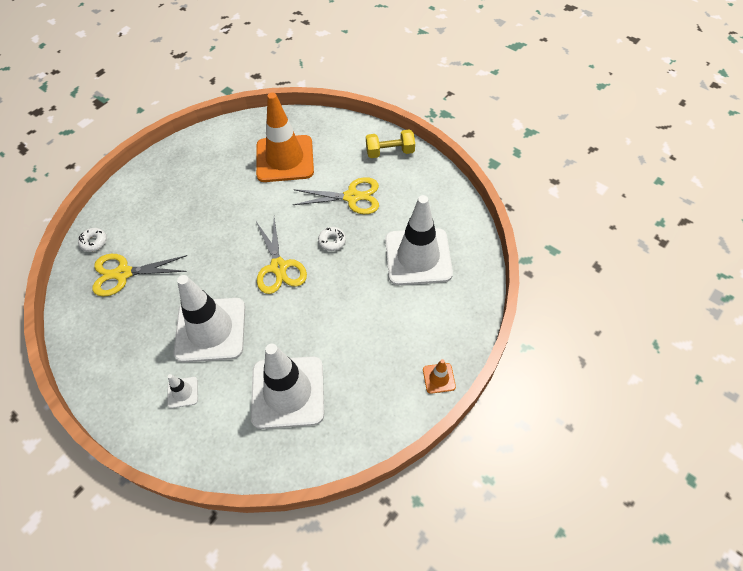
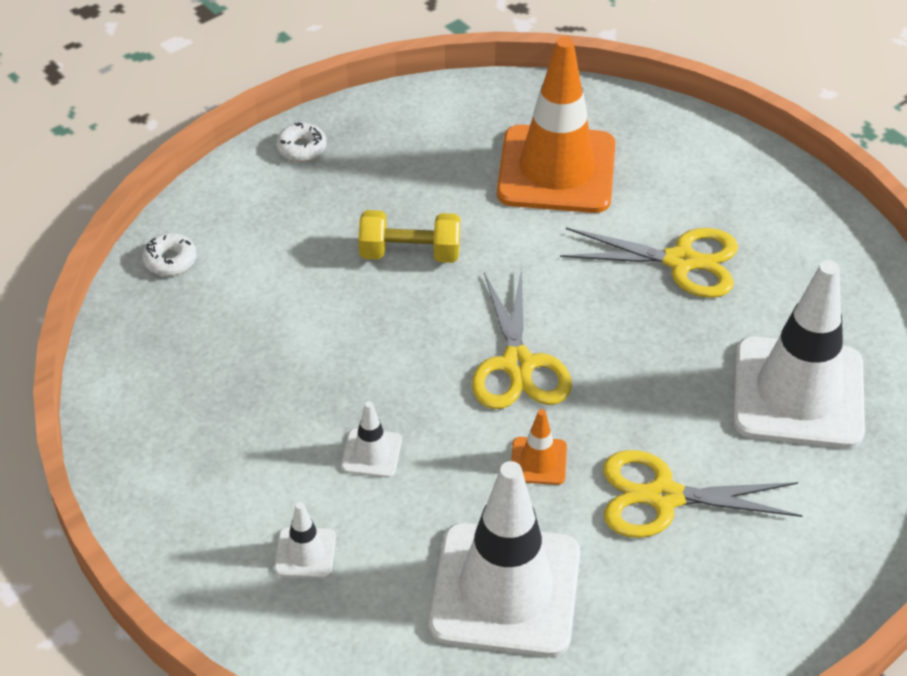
camera: 10 degrees right, 10 degrees down
(123, 273) = (219, 325): yellow scissors -> yellow scissors (663, 497)
(210, 330) = (371, 453): white traffic cone -> white traffic cone, size x0.42
(332, 241) = (629, 336): white donut -> white donut (302, 148)
(390, 152) = (770, 190): yellow dumbbell -> yellow dumbbell (410, 253)
(439, 378) = (807, 620): orange traffic cone -> orange traffic cone (538, 461)

